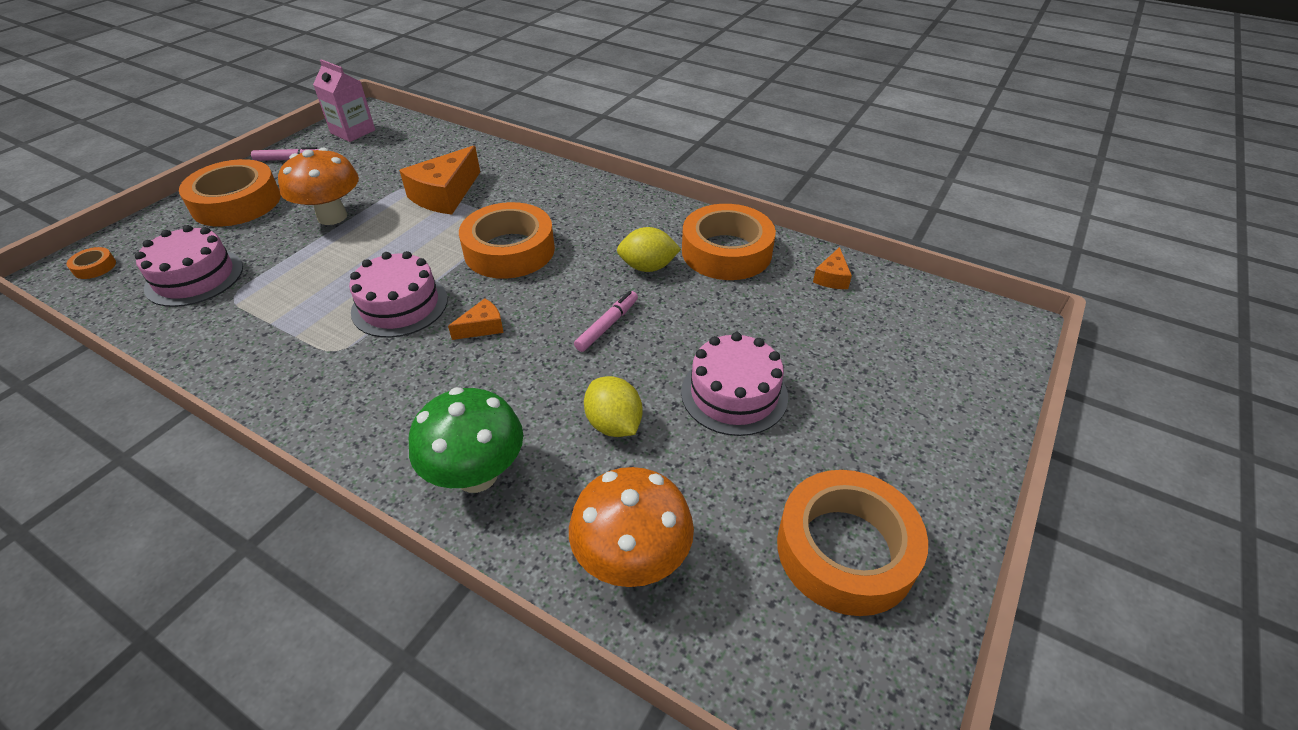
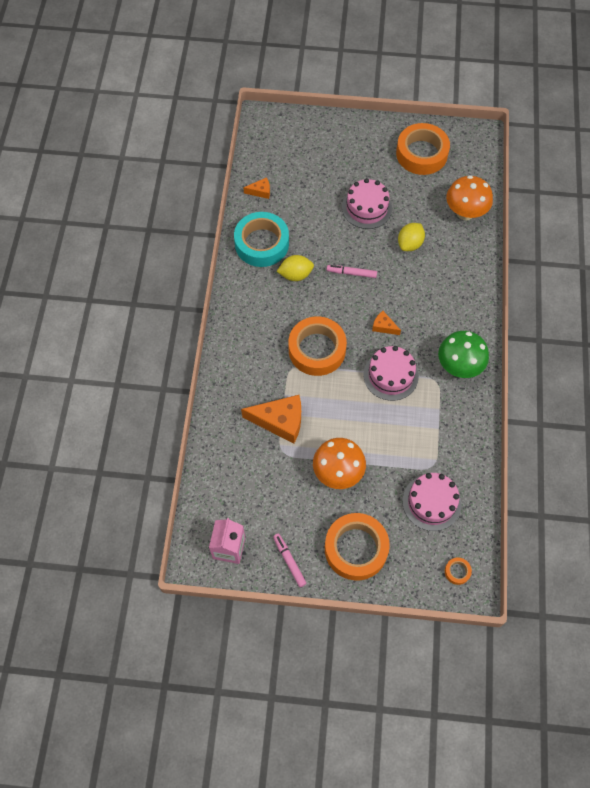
camera: 115 degrees left, 20 degrees up
(477, 475) = (463, 279): green mushroom -> green mushroom (459, 366)
(648, 267) = (295, 275): yellow lemon -> yellow lemon turned 75 degrees counterclockwise
(726, 252) = (261, 243): orange tape -> turquoise tape

